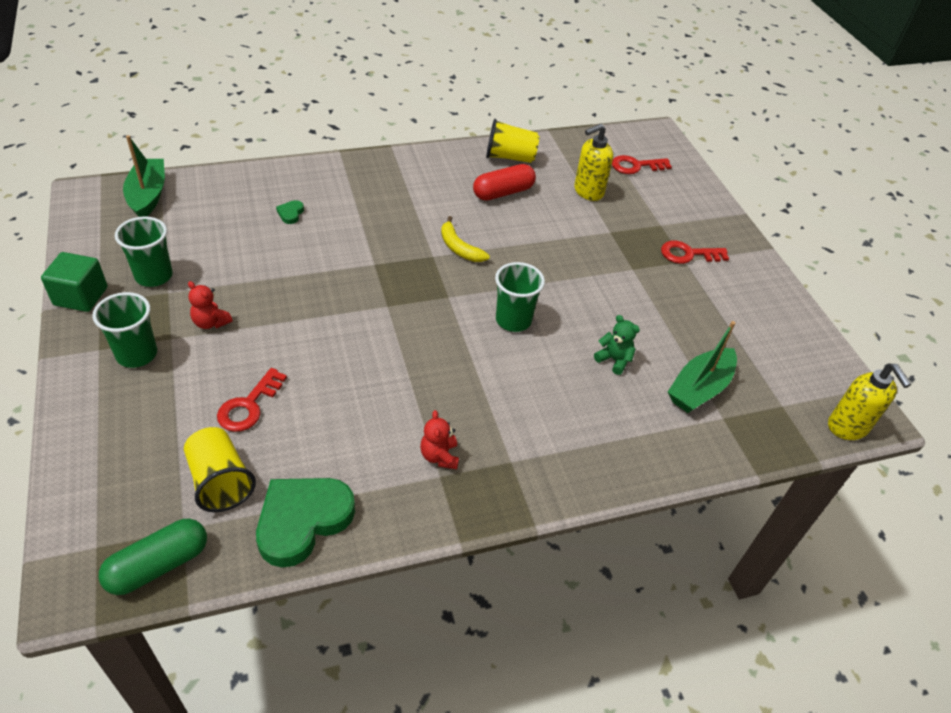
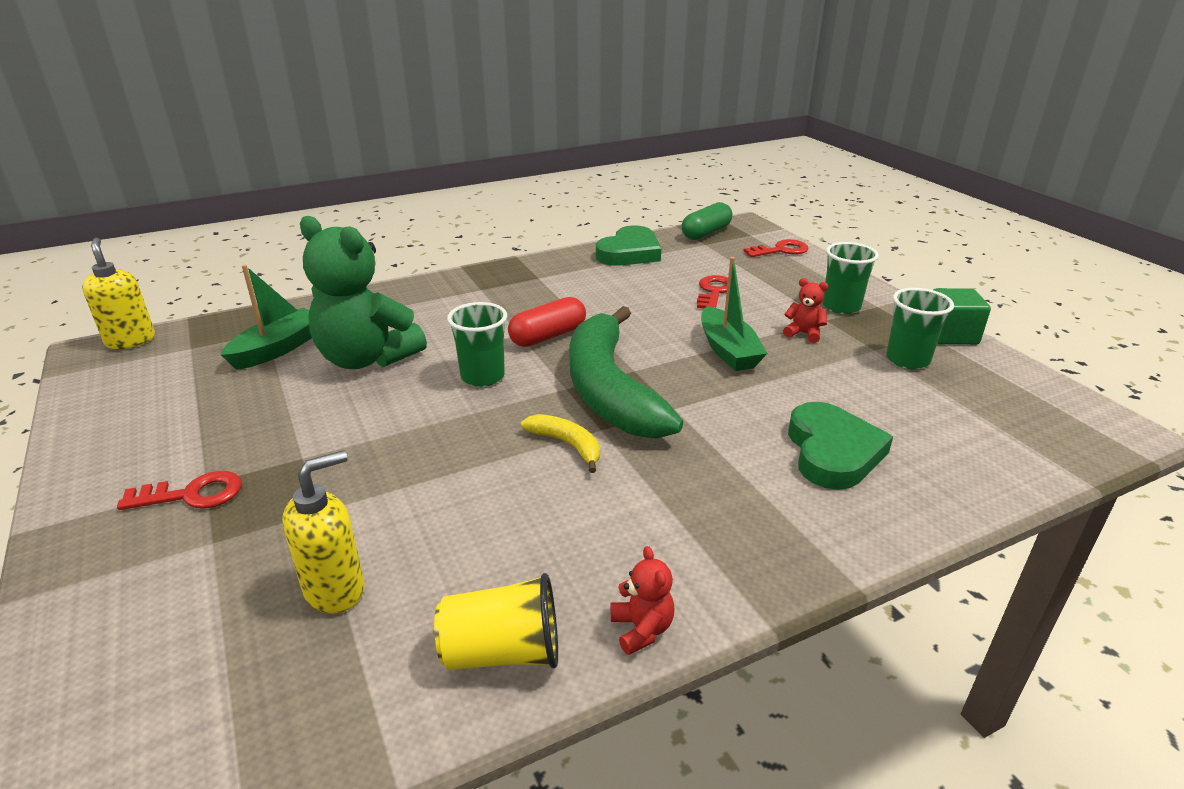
camera: 175 degrees right, 15 degrees down
(148, 196) = (1046, 442): green boat -> green boat (728, 350)
(220, 481) = (700, 260): yellow cup -> none
(290, 213) = (832, 452): green heart -> green heart, size x2.43
(415, 288) = (609, 390): none -> green banana
(439, 456) = (541, 285): red teddy bear -> red teddy bear (641, 629)
(503, 192) = (510, 553): red capsule -> red capsule (548, 336)
(614, 360) = (367, 359): green teddy bear -> green teddy bear, size x2.49
(636, 166) = (189, 694): red key -> red key (781, 250)

